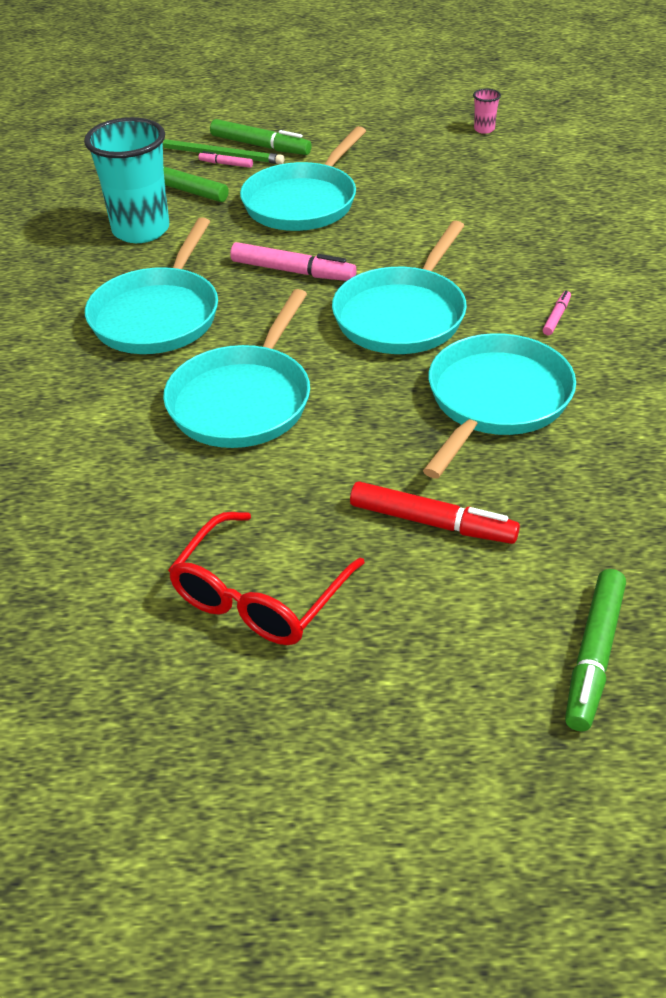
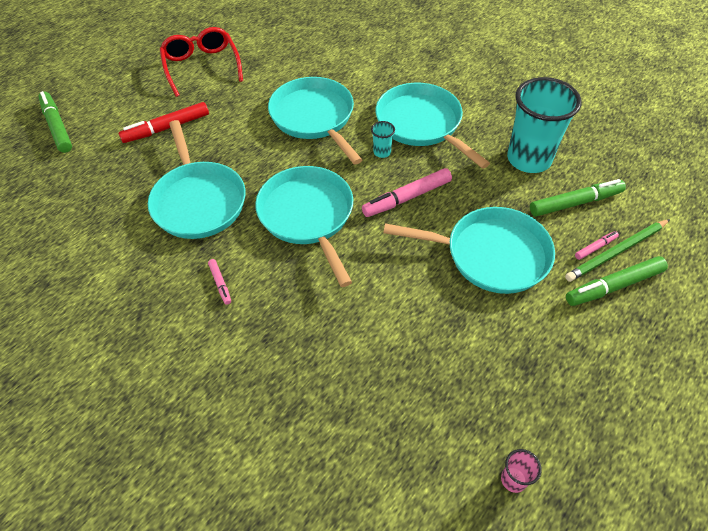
camera: 130 degrees right, 10 degrees up
(243, 318) = (382, 152): none -> turquoise cup
(303, 202) = (491, 254): turquoise pan -> turquoise pan turned 120 degrees clockwise

